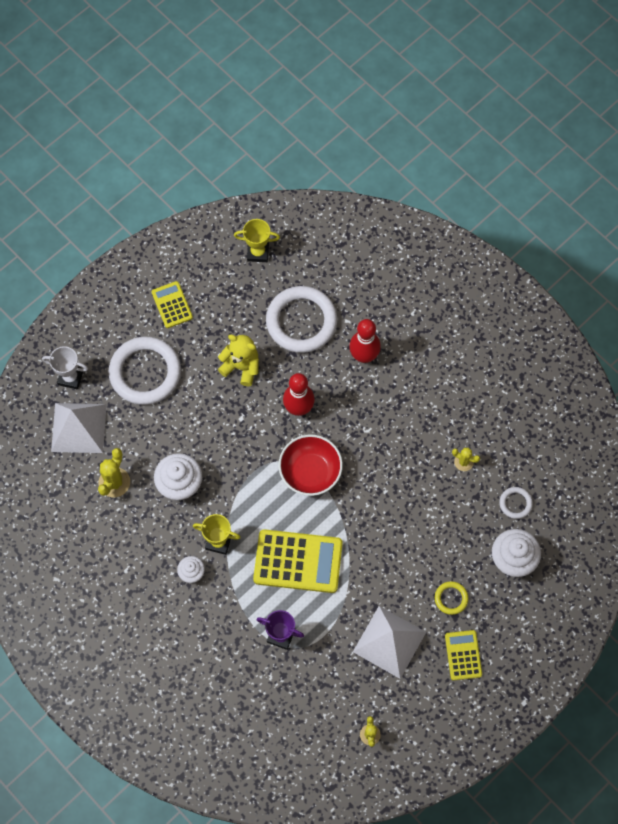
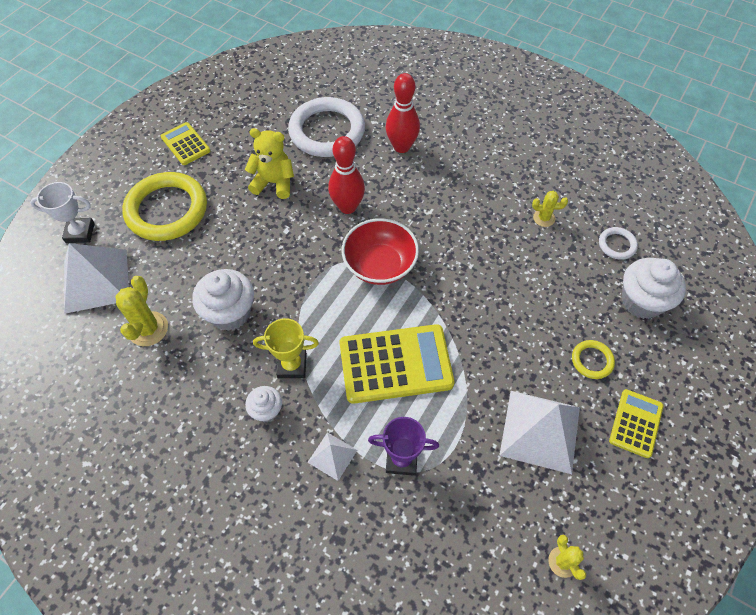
camera: 15 degrees left, 10 degrees down
(145, 372) = (167, 210): white ring -> yellow ring
(232, 620) = (332, 456): none -> white pyramid
(258, 252) = (266, 85): yellow trophy -> none
(463, 655) = (635, 423): yellow calculator -> yellow calculator turned 45 degrees clockwise

